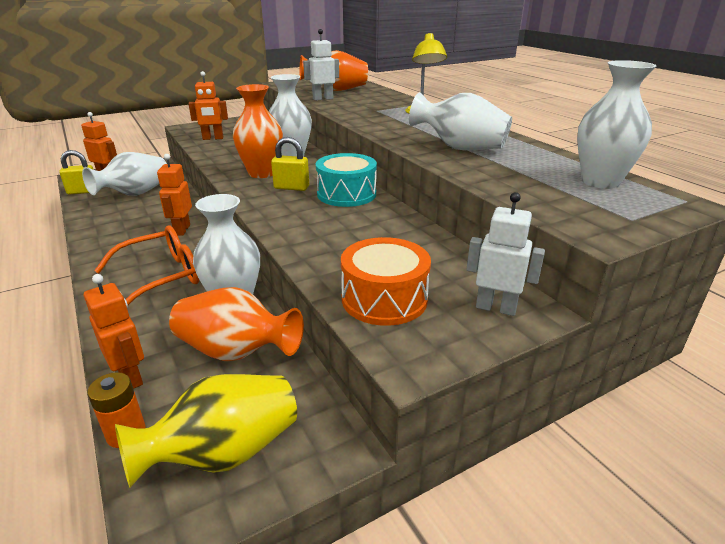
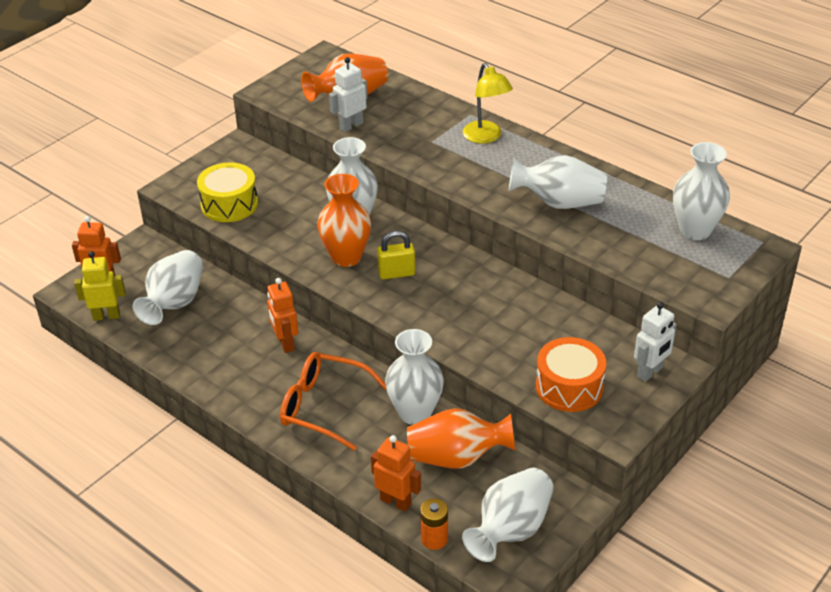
camera: 20 degrees left, 10 degrees up
(83, 191) = (106, 316): yellow padlock -> yellow robot
(160, 277) = (324, 407): orange glasses -> orange glasses turned 105 degrees counterclockwise
(213, 138) = (229, 204): orange robot -> yellow drum
(223, 453) = (510, 529): yellow vase -> white vase
(346, 194) = (457, 270): turquoise drum -> none
(496, 308) = (650, 372): white robot -> white robot turned 135 degrees clockwise

